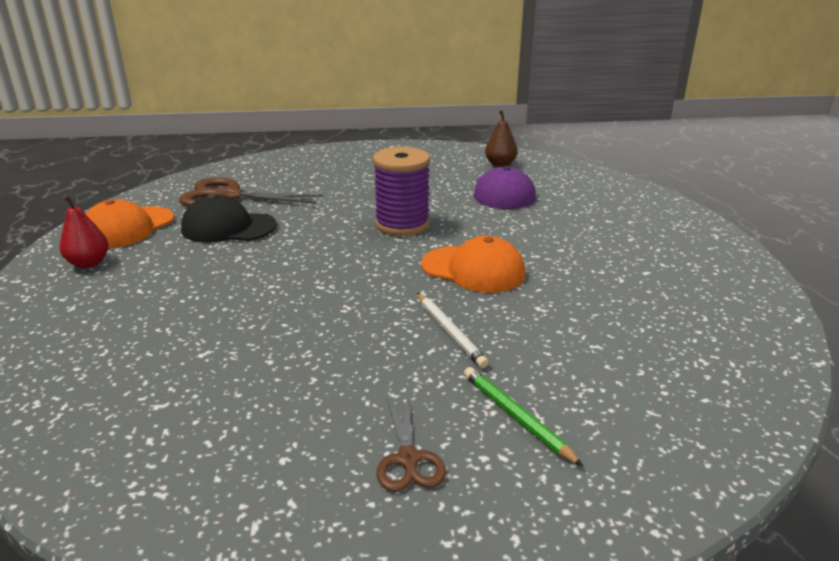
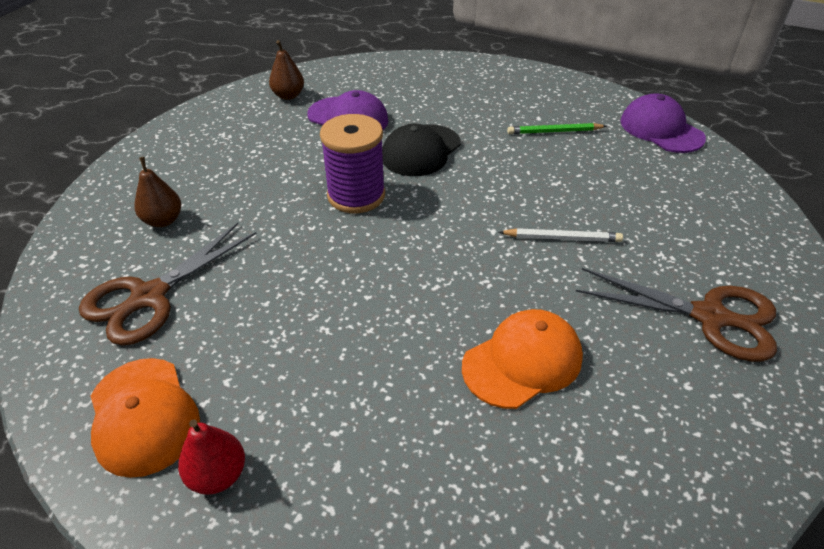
camera: 60 degrees left, 15 degrees up
(228, 227) = (240, 318): black cap -> black cap (421, 151)
(304, 176) = (163, 220): none -> brown pear
(408, 459) = (710, 317): brown scissors -> brown scissors, size x1.88
(473, 269) = (475, 189): orange cap -> orange cap (522, 361)
(516, 416) = (682, 249): green pencil -> green pencil (554, 131)
(755, 355) = (661, 129): none -> purple cap

